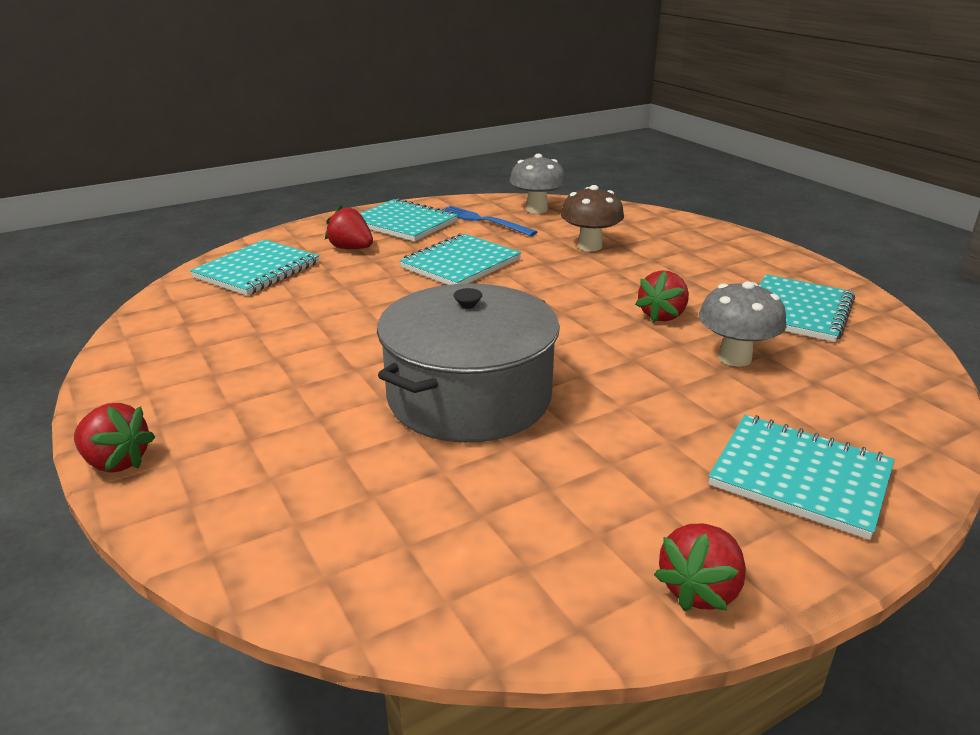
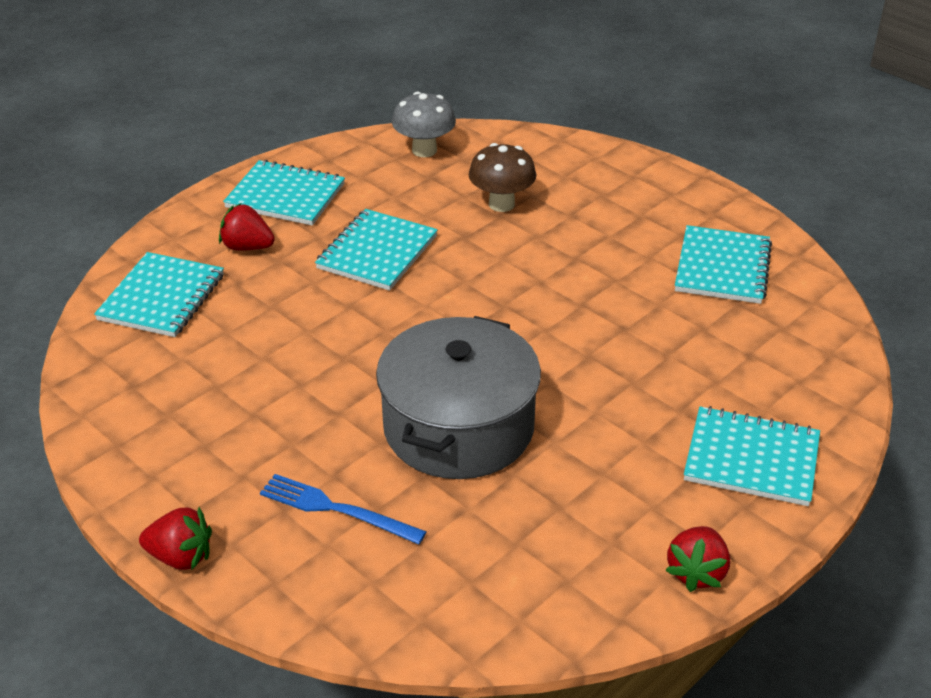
camera: 15 degrees left, 10 degrees up
(483, 221) = (373, 179): blue fork -> blue fork (336, 509)
(662, 315) = (601, 295): red strawberry -> none
(734, 358) = (677, 338): grey mushroom -> none

